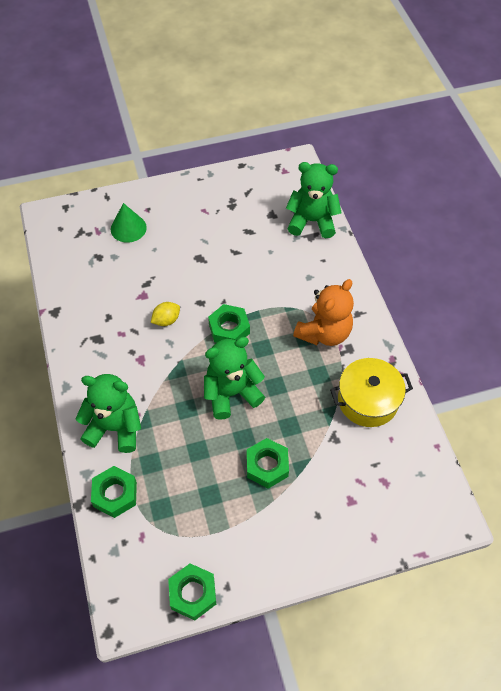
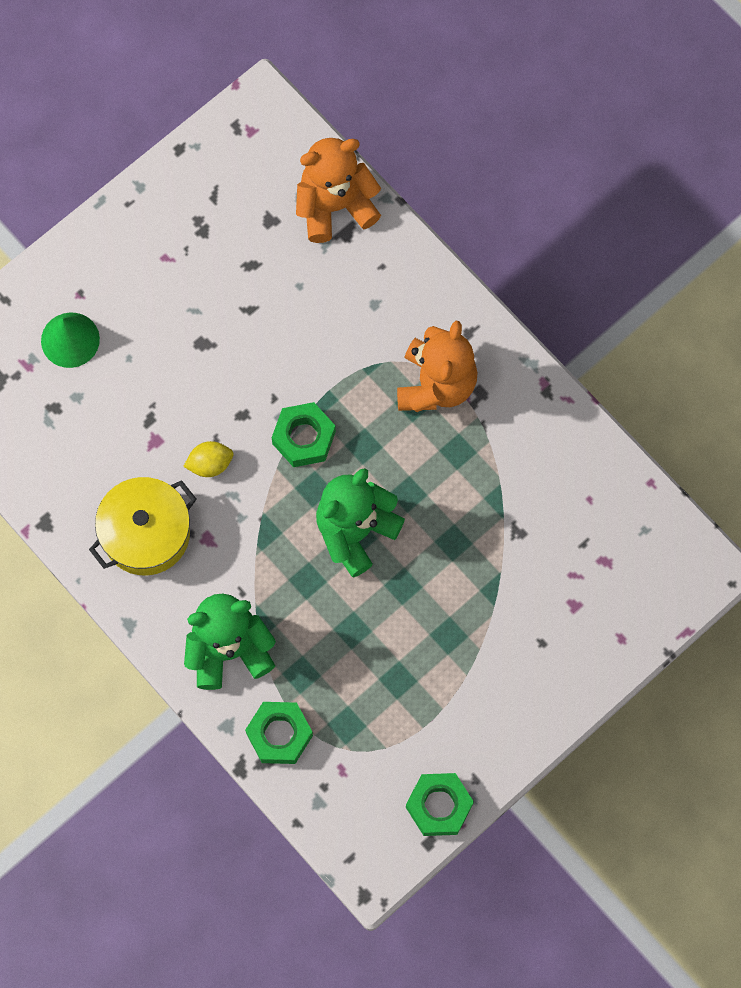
camera: 25 degrees left, 15 degrees up
(166, 320) = (210, 464): yellow lemon -> yellow lemon turned 45 degrees clockwise
(267, 466) = (450, 609): green nut -> none
(312, 221) = (335, 206): green teddy bear -> orange teddy bear
(367, 400) = (537, 459): yellow pot -> yellow pot (146, 533)

